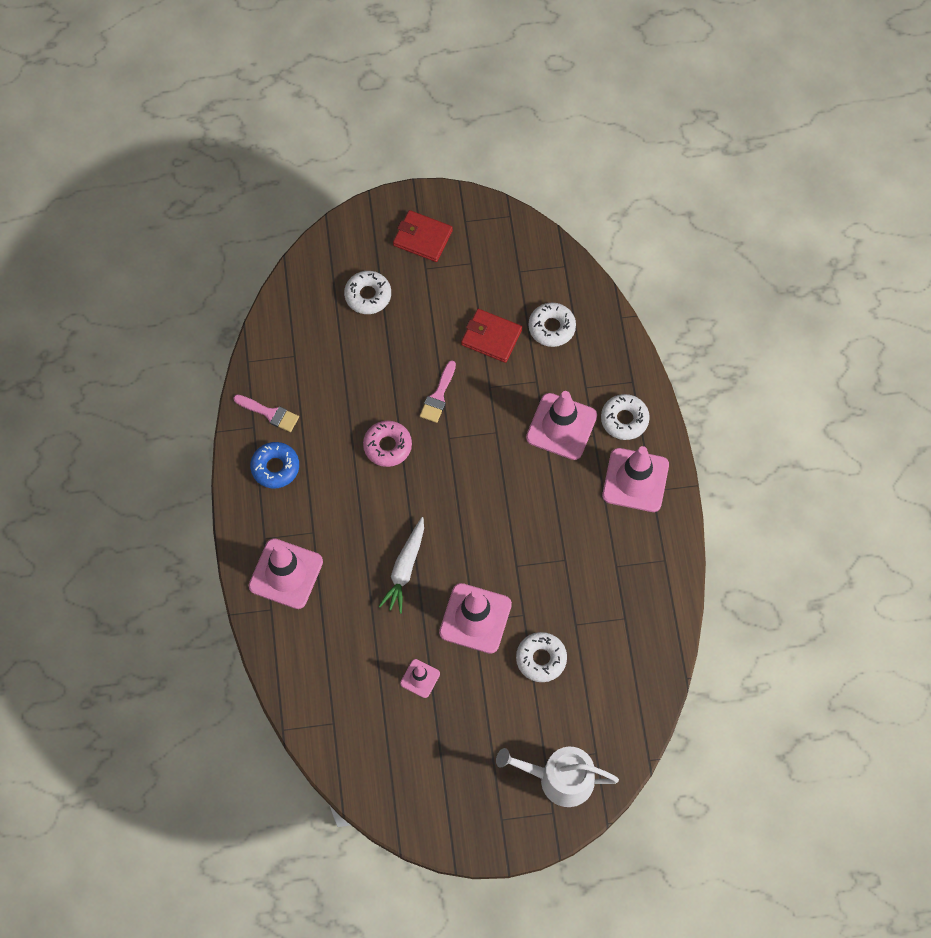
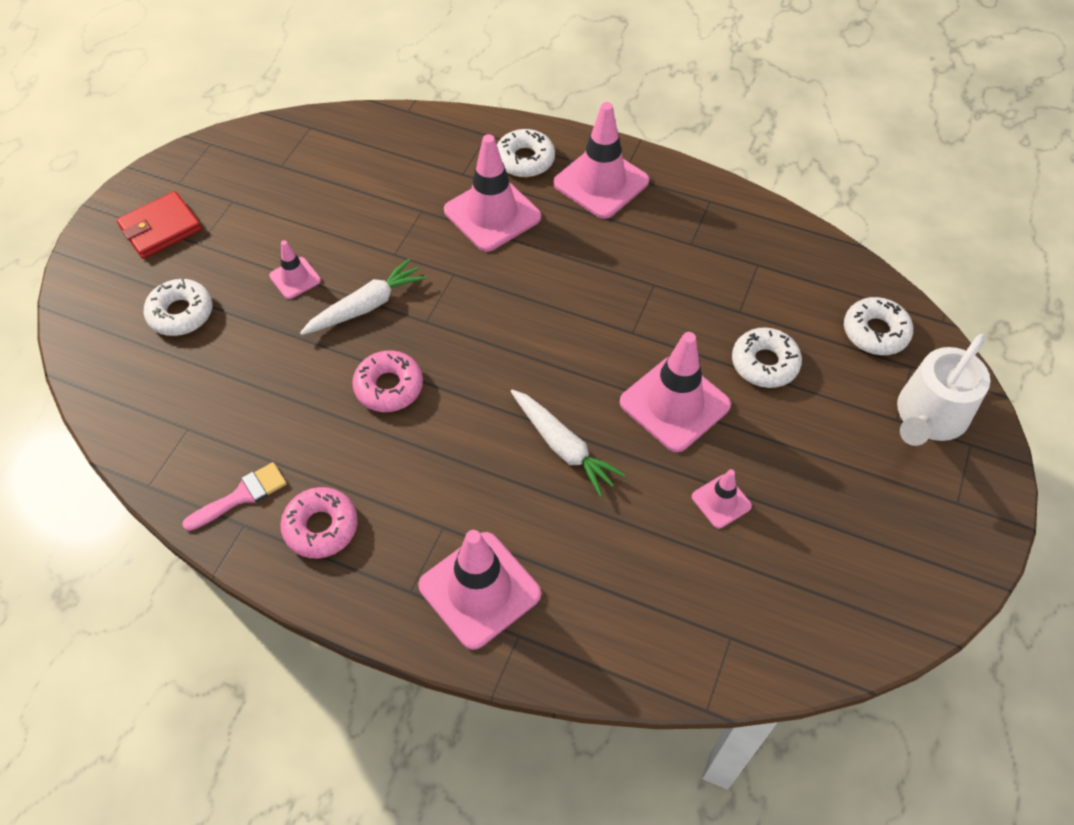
camera: 60 degrees left, 10 degrees down
(275, 467) = (321, 527): blue donut -> pink donut
(433, 341) = (295, 278): none -> pink traffic cone
(438, 396) = (366, 306): pink brush -> white carrot
(491, 337) = (336, 224): red wallet -> none
(551, 327) = (370, 169): white donut -> white donut (875, 332)

